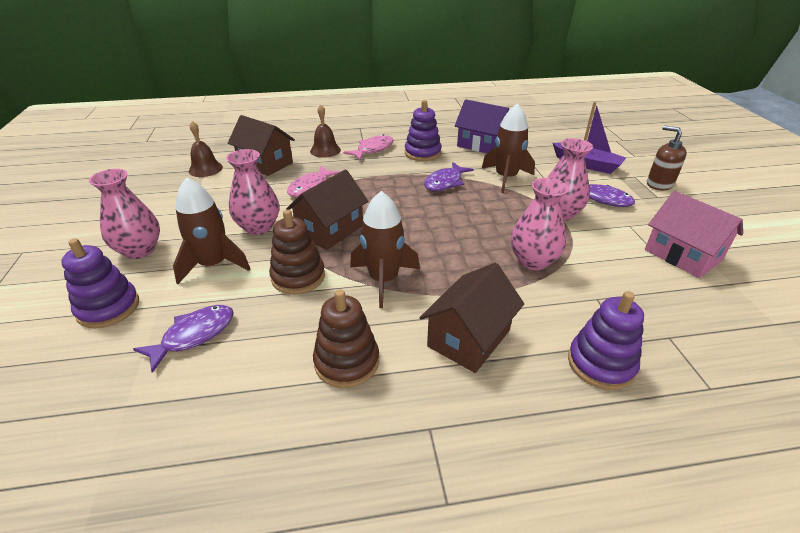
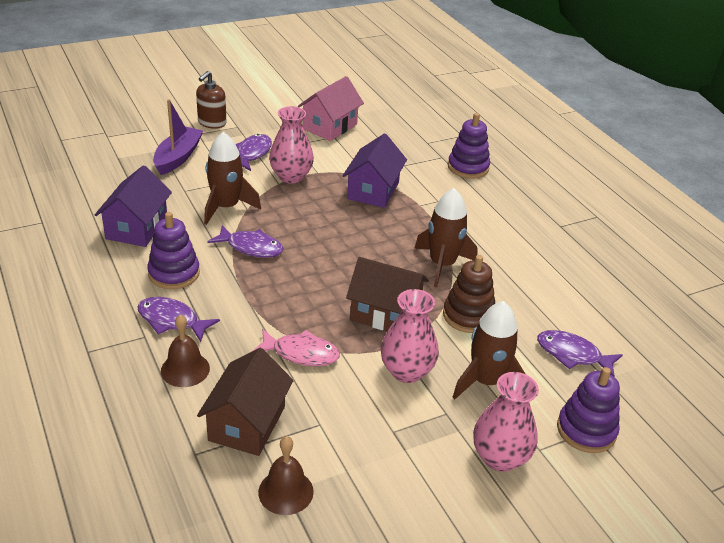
camera: 110 degrees left, 0 degrees up
(347, 362) = (538, 267): brown stacking toy -> none
(373, 149) = (172, 320): pink fish -> purple fish
(469, 338) = (480, 216): brown house -> none
(533, 261) = (373, 191): pink vase -> purple house

